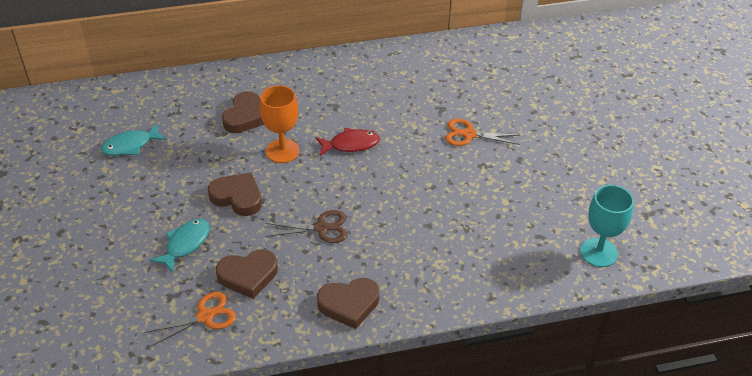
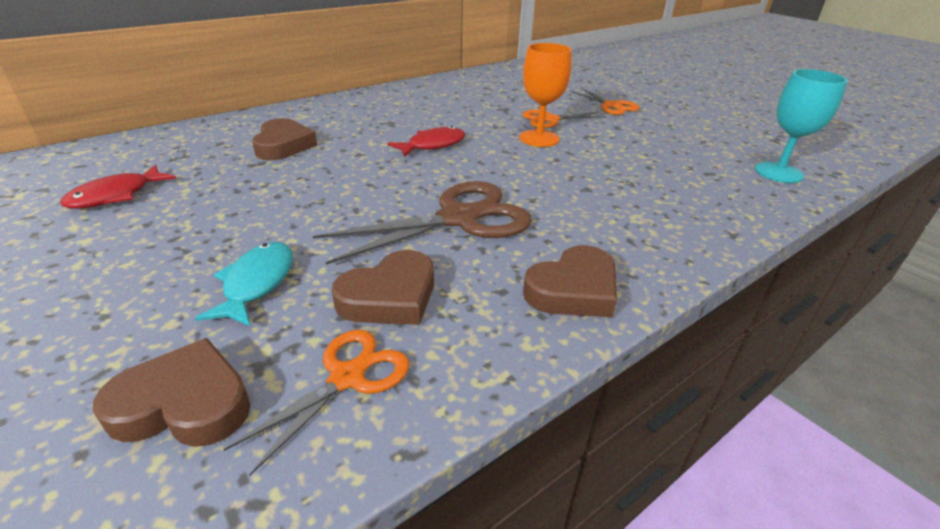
camera: 25 degrees left, 10 degrees down
(130, 145) = (116, 195): turquoise fish -> red fish
(237, 197) = (316, 214): brown heart -> brown heart (184, 404)
(282, 151) = (352, 163): orange goblet -> orange goblet (539, 138)
(321, 228) = (459, 219): brown scissors -> brown scissors, size x1.70
(542, 127) = (611, 106): none -> orange scissors

